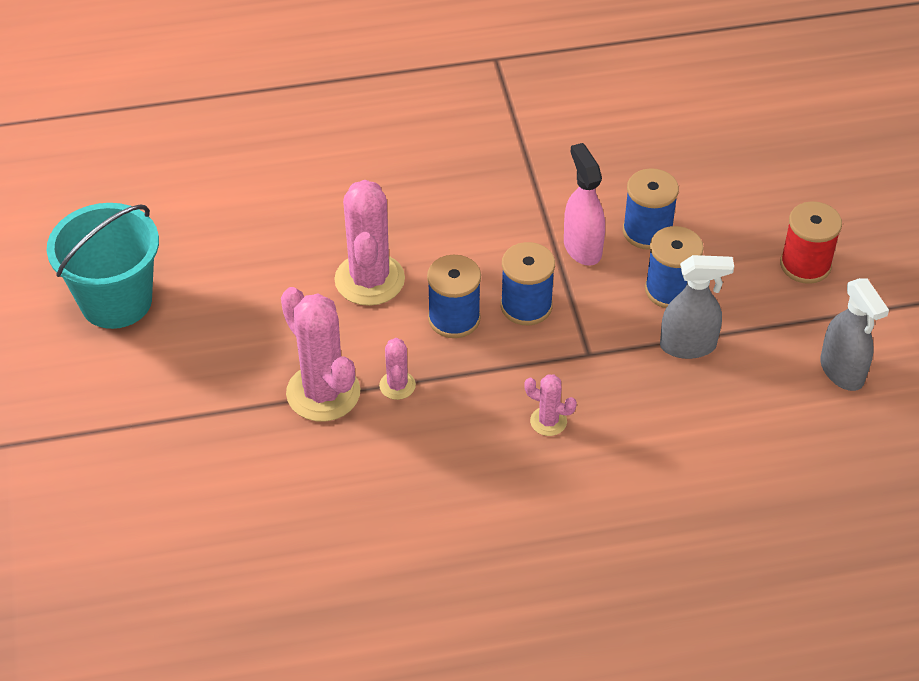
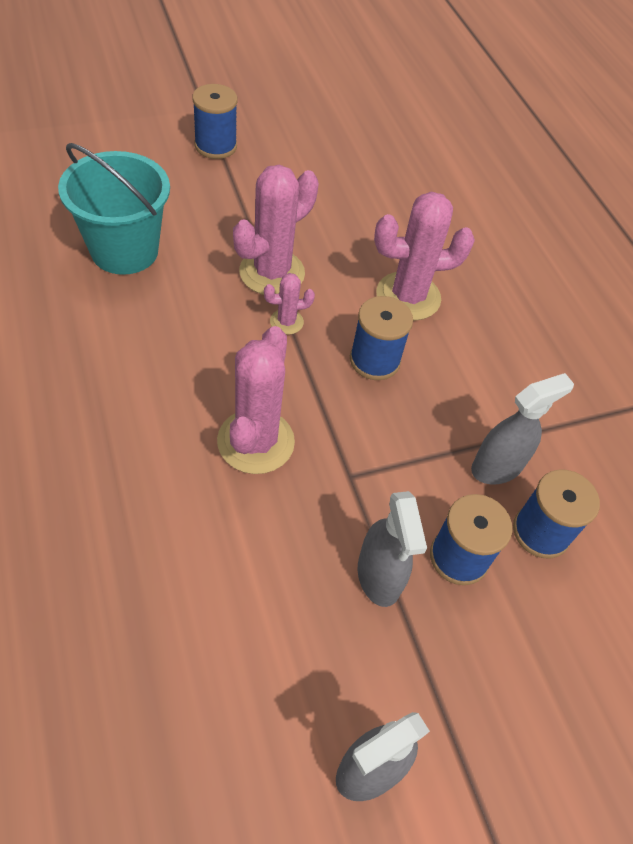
camera: 75 degrees right, 5 degrees up
(116, 301) = (348, 149): turquoise bucket -> turquoise bucket (124, 250)
(526, 306) = (403, 418): blue spool -> blue spool (215, 146)
(548, 421) = (255, 441): pink cactus -> pink cactus, size x2.03
(582, 248) = (497, 467): pink spray bottle -> grey spray bottle
(805, 265) = (542, 723): red spool -> none

